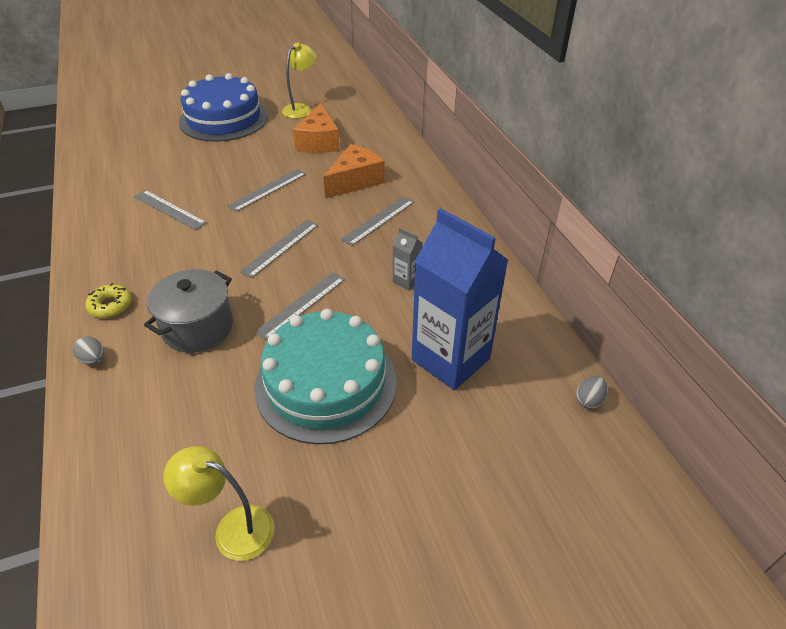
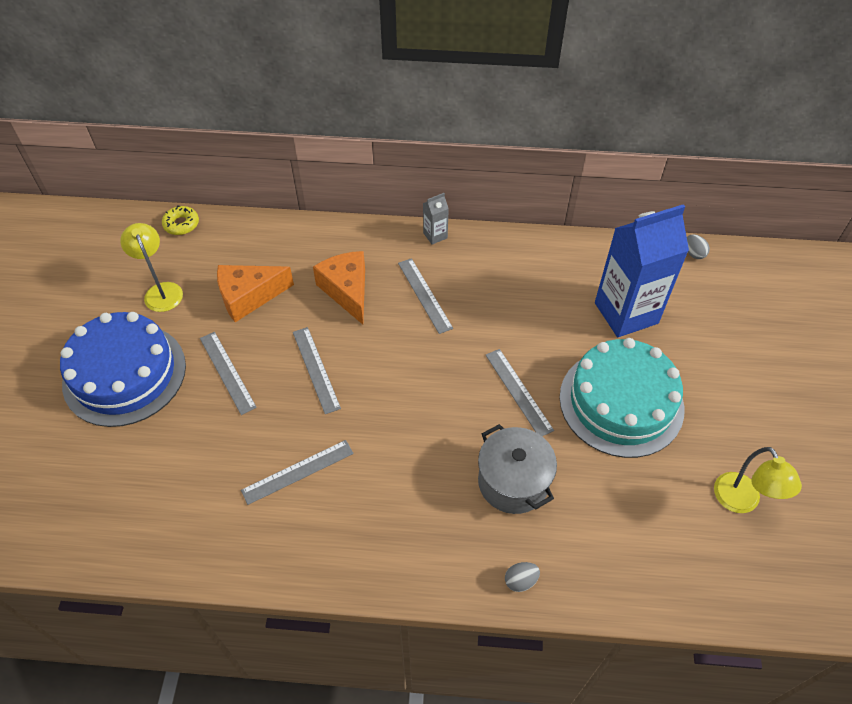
camera: 65 degrees left, 10 degrees up
(110, 306) = (445, 555): yellow donut -> yellow donut (181, 224)
(233, 528) = (741, 502): yellow lamp -> yellow lamp turned 60 degrees counterclockwise
(280, 247) = (425, 385): grey ruler -> grey ruler (227, 372)
(319, 142) = (249, 297): orange cheese -> orange cheese turned 135 degrees clockwise
(406, 281) = (522, 306): grey carton -> grey carton (435, 235)

